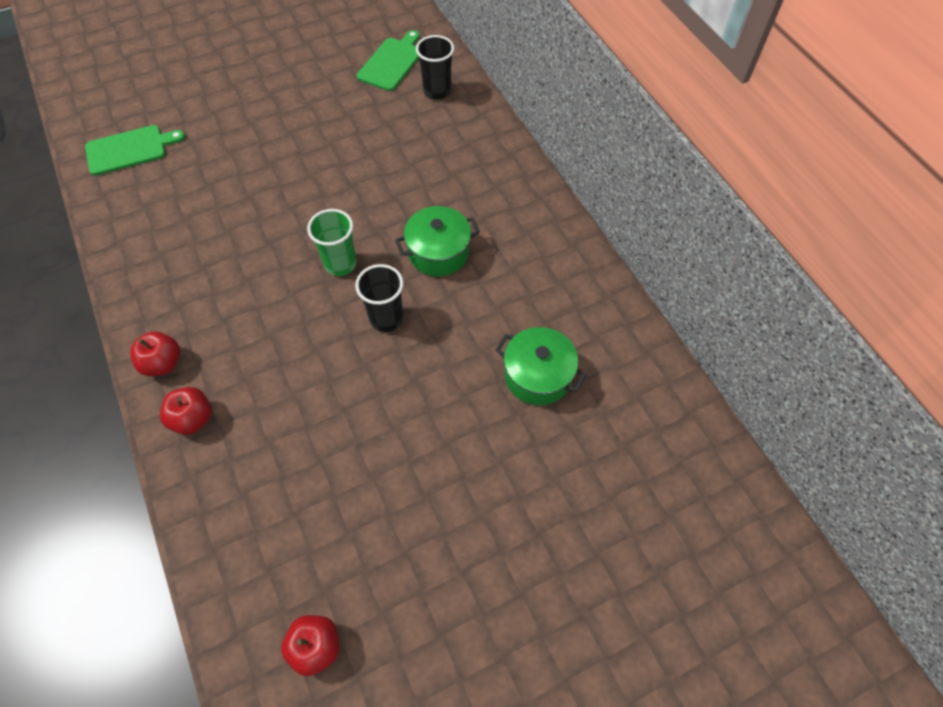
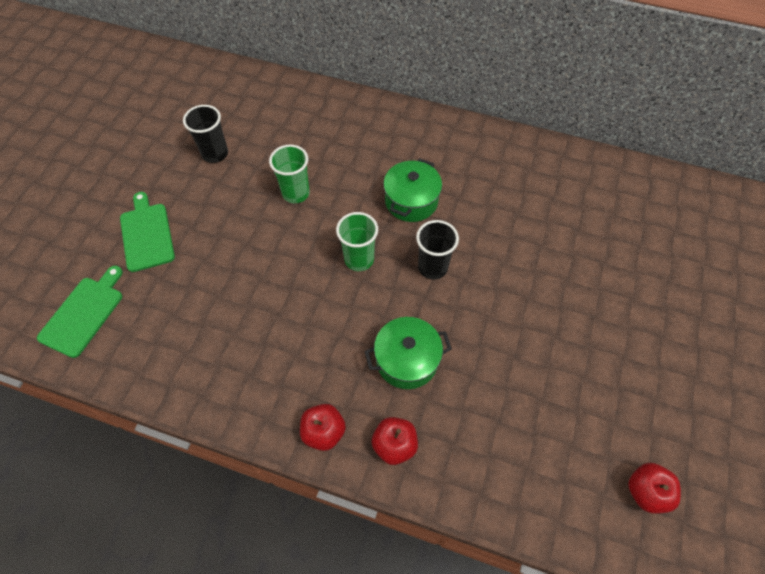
camera: 45 degrees left, 0 degrees up
(360, 175) = (296, 193): none -> green cup
(391, 62) = (219, 104): green cutting board -> green cutting board (146, 234)
(437, 91) = (277, 101): black cup -> black cup (215, 154)
(537, 376) = (557, 224): green pot -> green pot (407, 360)

